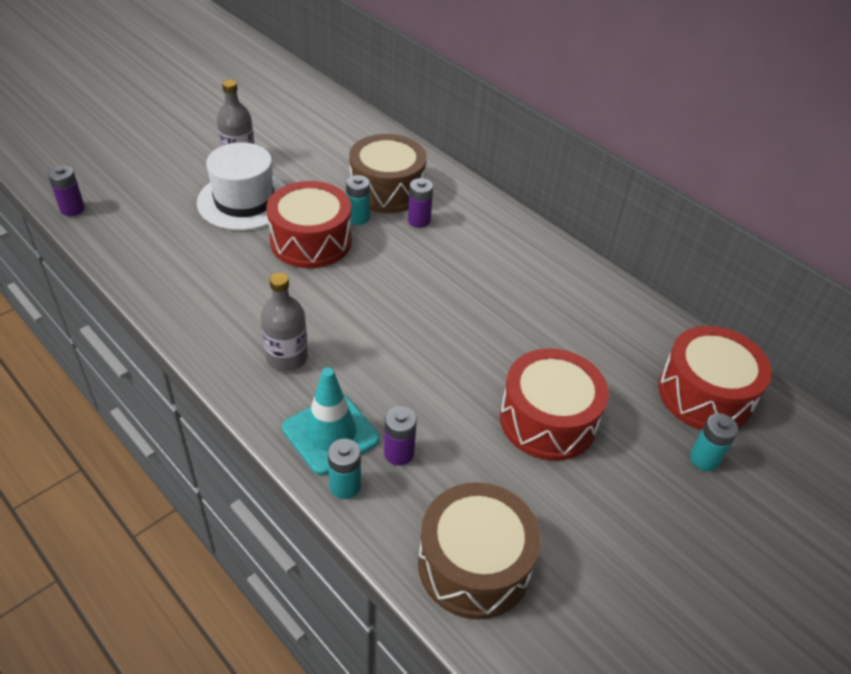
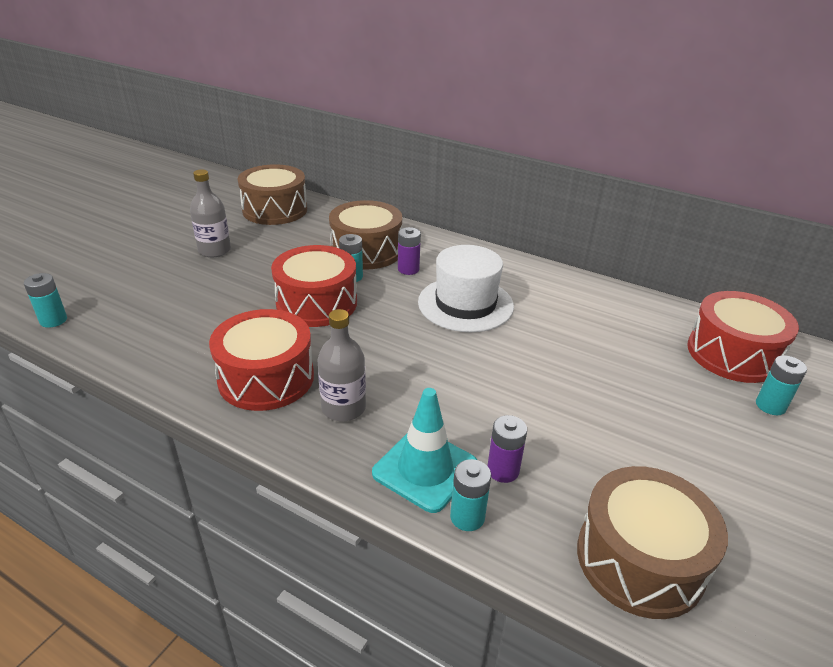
camera: 15 degrees left, 10 degrees down
(72, 209) = (53, 320): purple battery -> turquoise battery
(244, 201) = (235, 282): white hat -> white hat (465, 304)
(317, 120) = (275, 210): none -> brown drum
(548, 420) = (620, 405): red drum -> red drum (266, 378)

